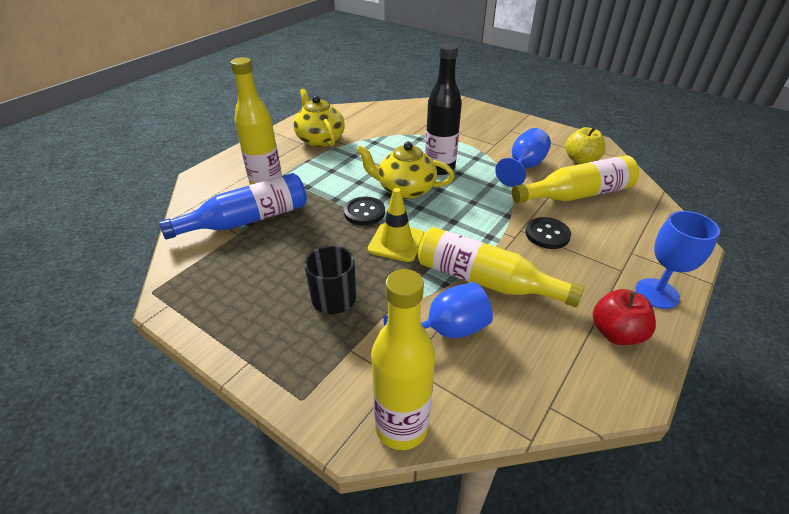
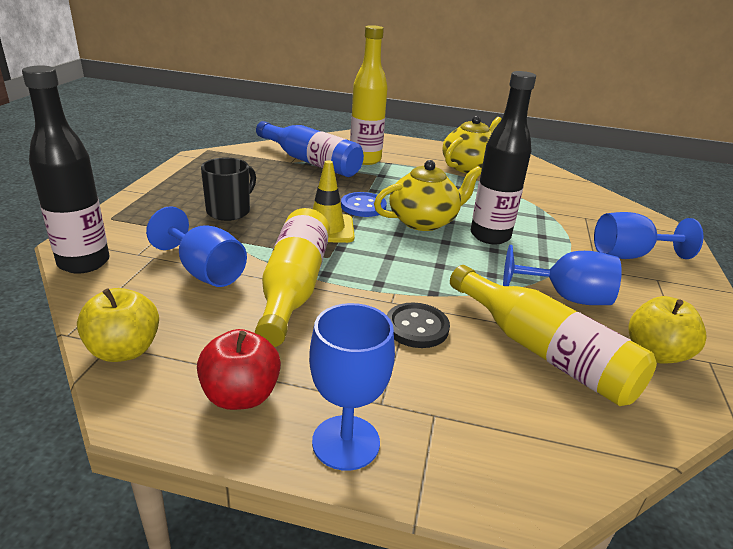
camera: 65 degrees right, 10 degrees down
(364, 212) = (363, 206): black button -> blue button
(401, 426) = (84, 263): yellow bottle -> black bottle
(405, 189) = (424, 221): yellow teapot -> yellow teapot turned 75 degrees clockwise
(482, 128) = (629, 255): none -> blue goblet
(559, 397) = (124, 350): none -> yellow apple

